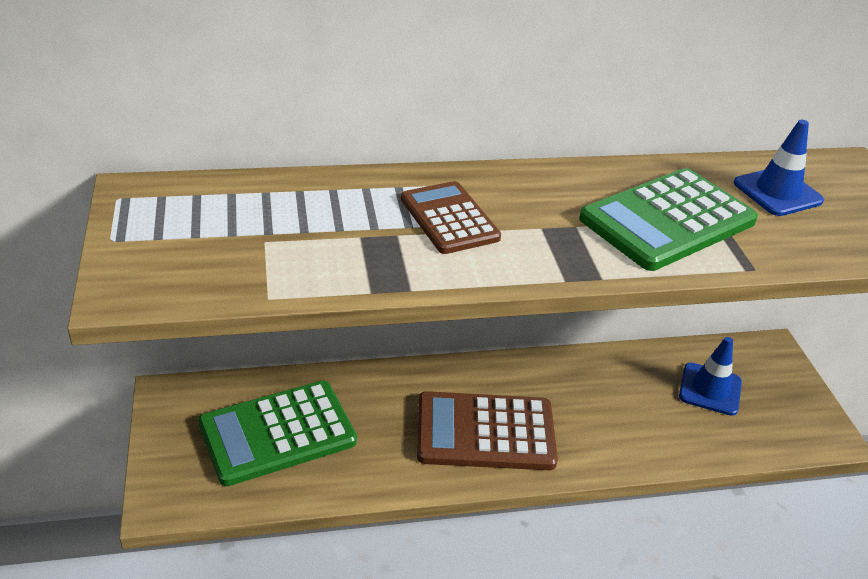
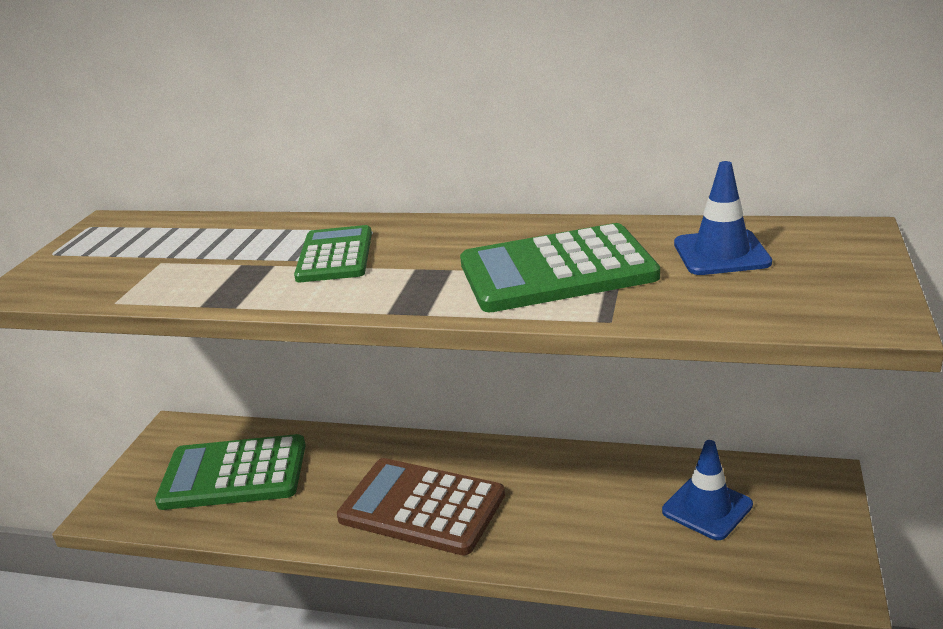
camera: 30 degrees right, 10 degrees down
(449, 218) = (335, 255): brown calculator -> green calculator

